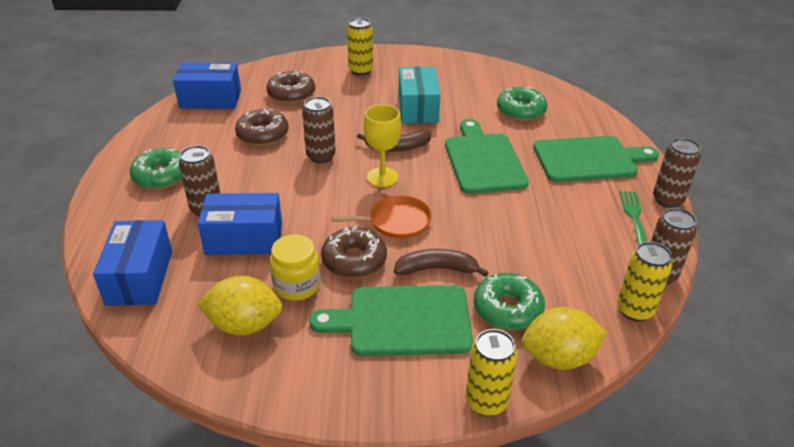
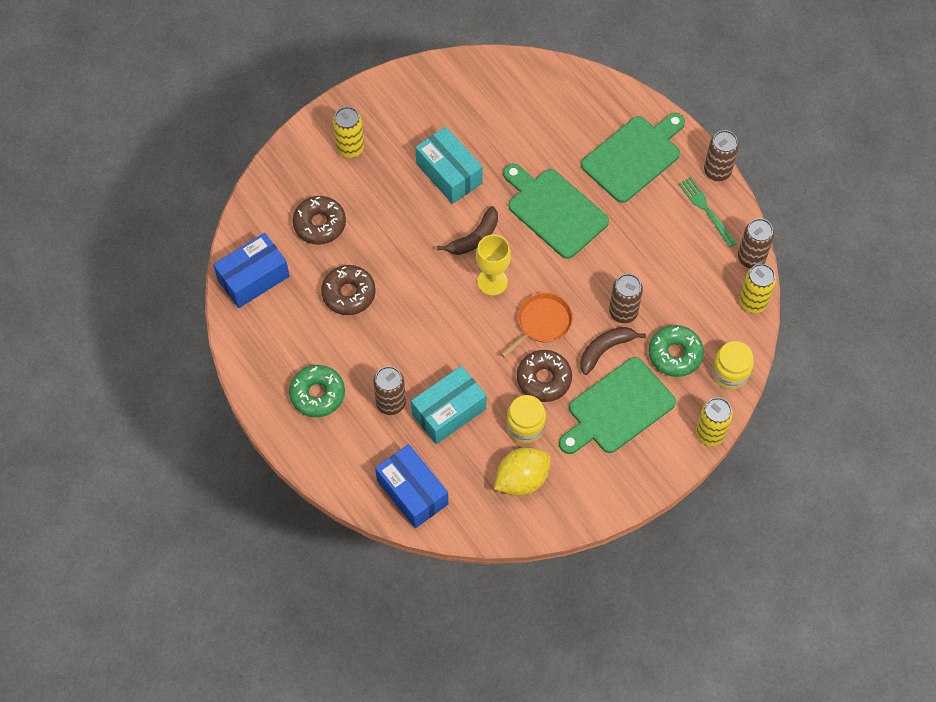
camera: 35 degrees left, 25 degrees up
(244, 239) = (449, 411): blue box -> turquoise box
(321, 156) = (422, 289): brown can -> brown can (623, 312)
(521, 111) = (538, 122): green donut -> none
(559, 358) = (730, 373): yellow lemon -> yellow jar

